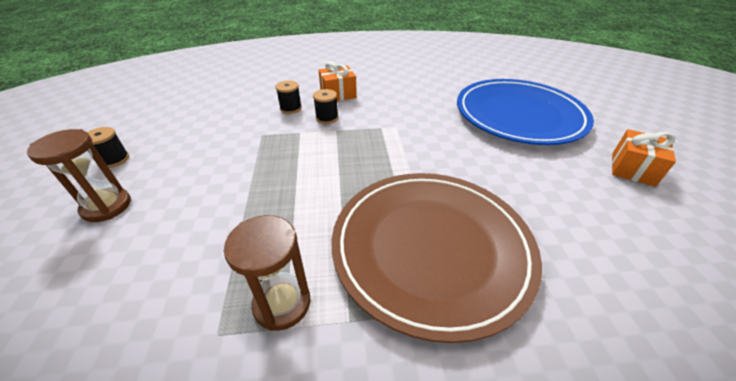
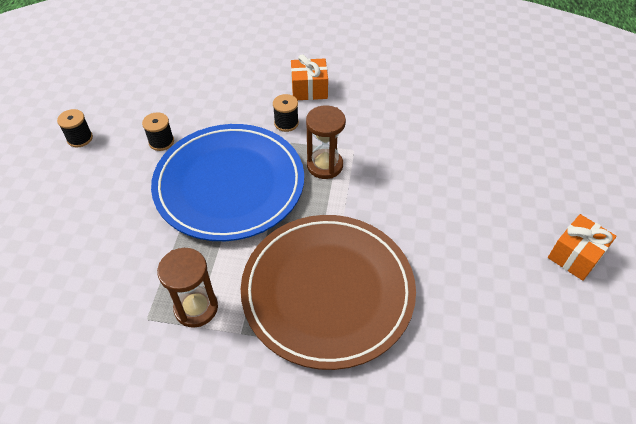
camera: 15 degrees right, 10 degrees up
(107, 206) = (74, 190): brown hourglass -> brown hourglass (325, 165)
(291, 108) = (253, 102): black spool -> black spool (161, 142)
(519, 115) = (499, 160): blue plate -> blue plate (229, 185)

